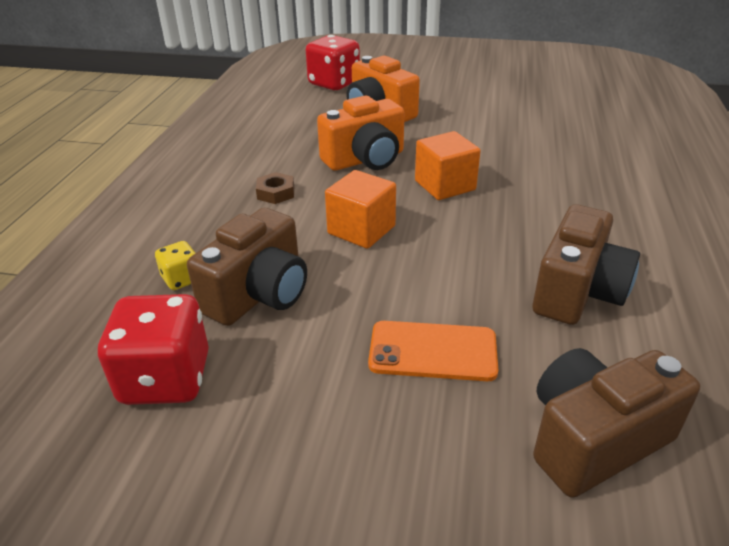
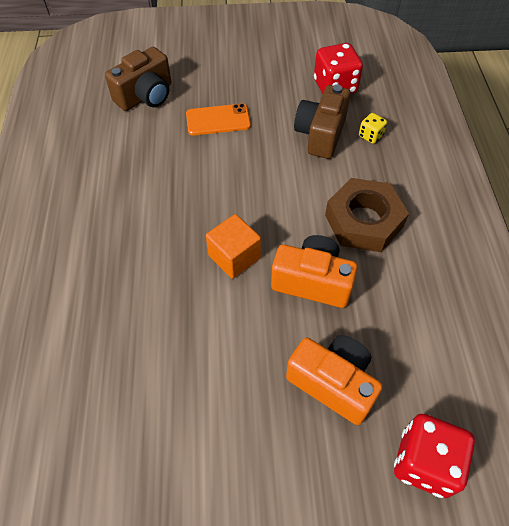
camera: 165 degrees right, 20 degrees up
(276, 193) = (364, 221): brown nut -> brown nut, size x2.35
(361, 230) = (283, 194): orange cube -> none
(365, 160) = (312, 282): orange camera -> orange camera turned 60 degrees clockwise
(577, 292) = (141, 169): brown camera -> none

